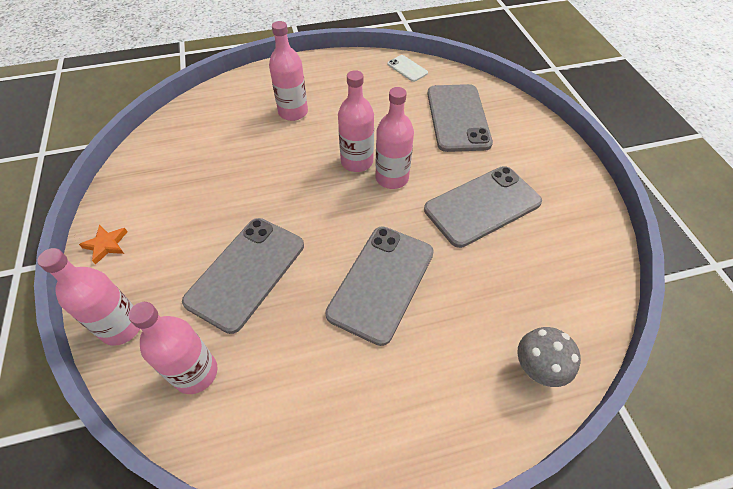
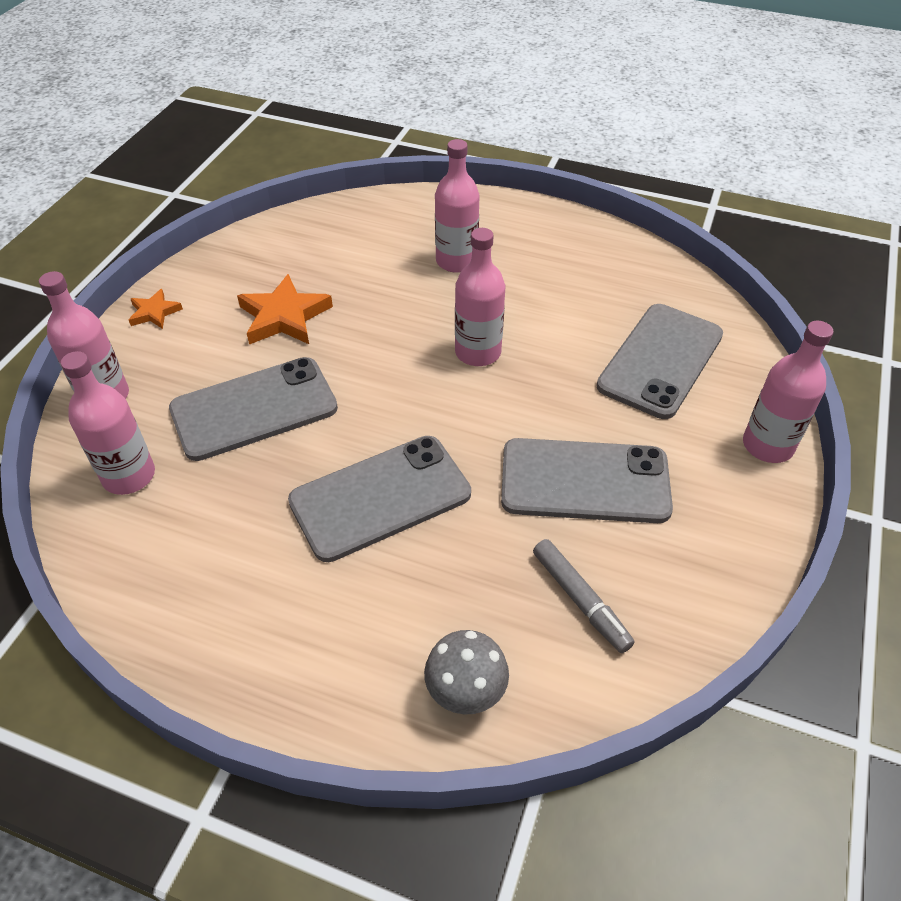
camera: 35 degrees right, 5 degrees down
(210, 200) = (284, 317): none -> orange star
(392, 178) = (502, 391): pink bottle -> pink bottle (767, 445)
(407, 68) = (652, 269): white phone -> none
(541, 274) = (580, 600): none -> grey marker

